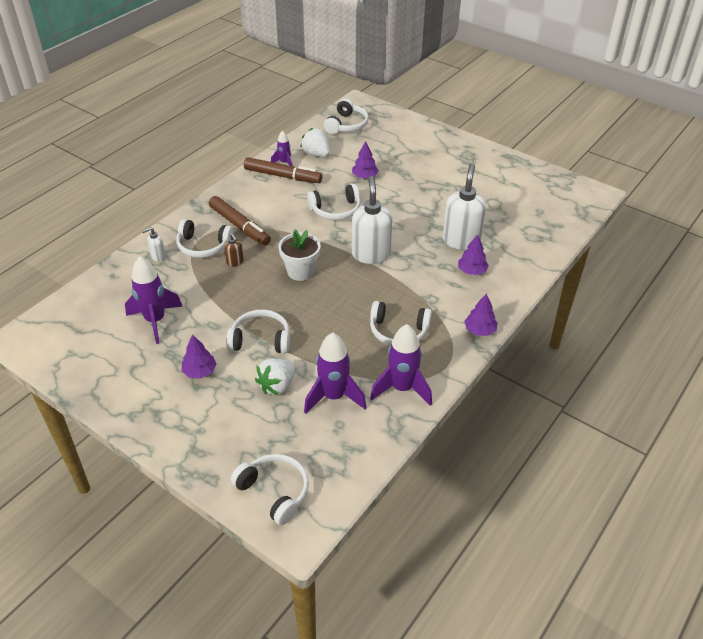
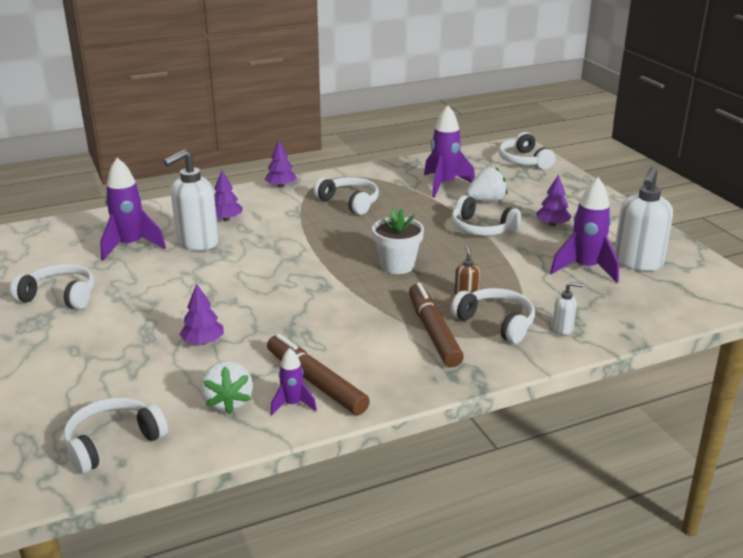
camera: 150 degrees left, 15 degrees down
(336, 210) = (292, 312): white headphones -> white headphones (59, 296)
(371, 254) = (305, 258): white soap dispenser -> white soap dispenser (637, 263)
(402, 388) = (385, 176): purple rocket -> purple rocket (130, 246)

